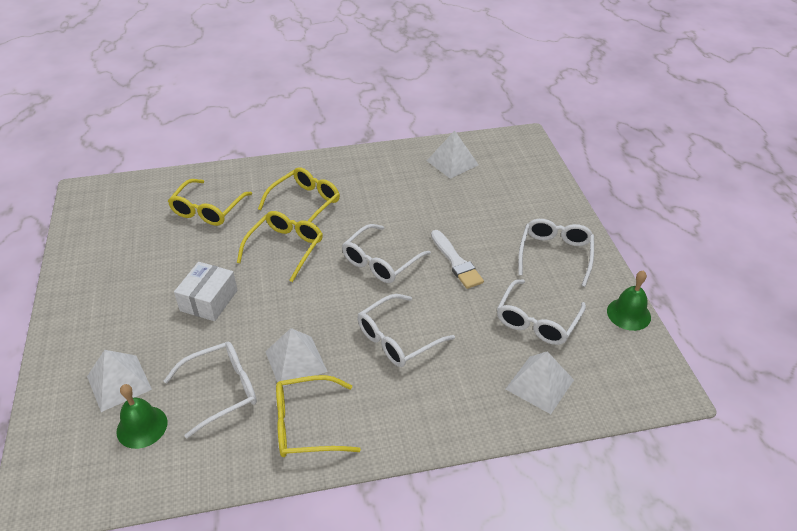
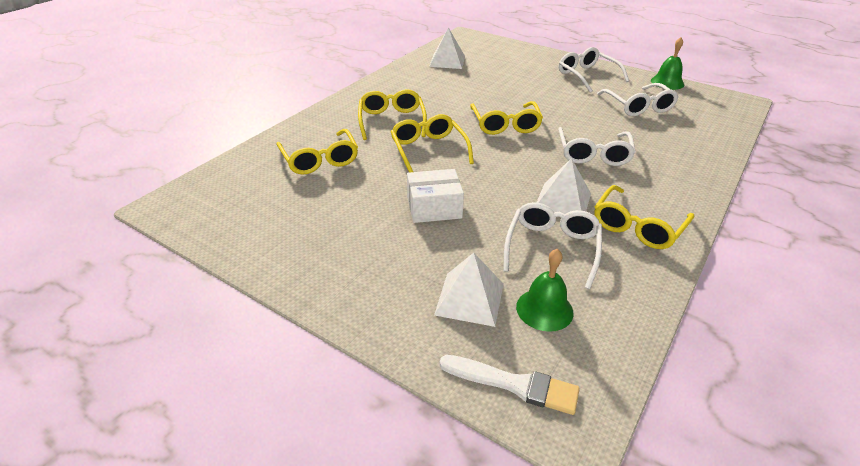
camera: 45 degrees left, 5 degrees down
(209, 300) = (434, 207): white box -> white box turned 75 degrees counterclockwise
(380, 262) = (505, 125): white glasses -> yellow glasses
(456, 262) = (547, 103): white brush -> white brush (514, 384)
(540, 384) = (695, 131): white pyramid -> none

